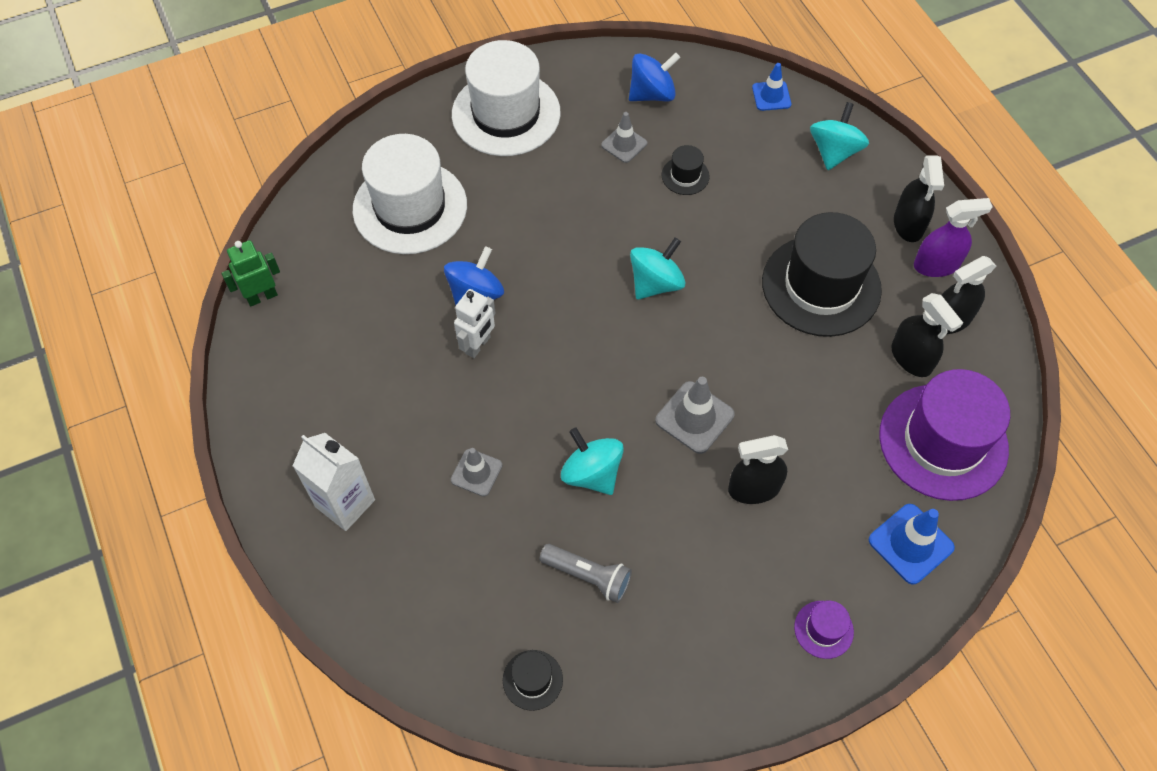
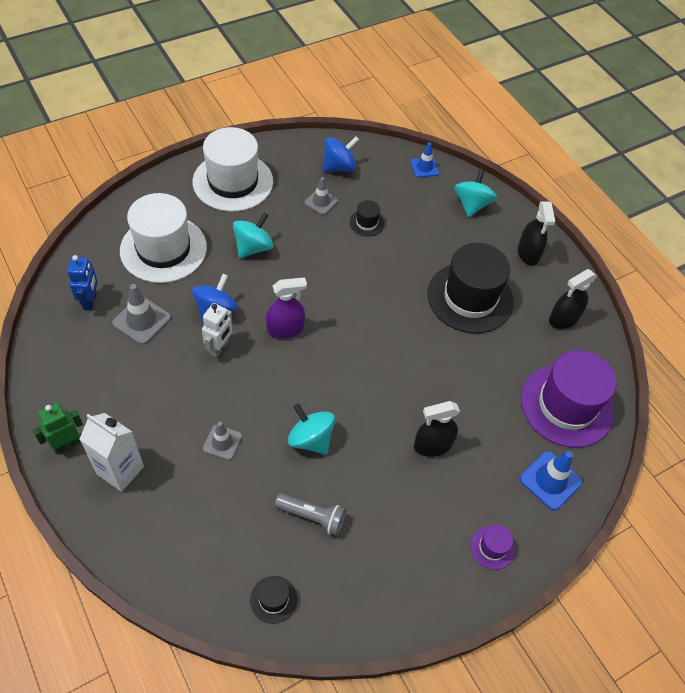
camera: 10 degrees left, 5 degrees down
(262, 296) = (50, 317): green robot -> green robot (67, 444)
(313, 277) = (90, 301): none -> blue robot
(655, 283) = (350, 299): turquoise spinning top -> turquoise spinning top (253, 247)
(694, 417) = (385, 395): grey traffic cone -> grey traffic cone (141, 320)
(911, 358) = (538, 347): black spray bottle -> none
(936, 265) = (550, 281): purple spray bottle -> purple spray bottle (285, 329)

